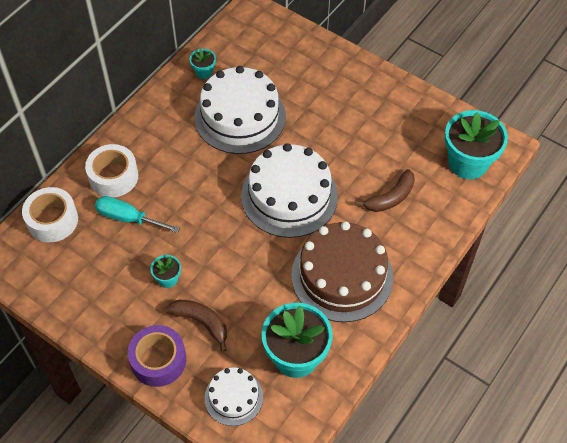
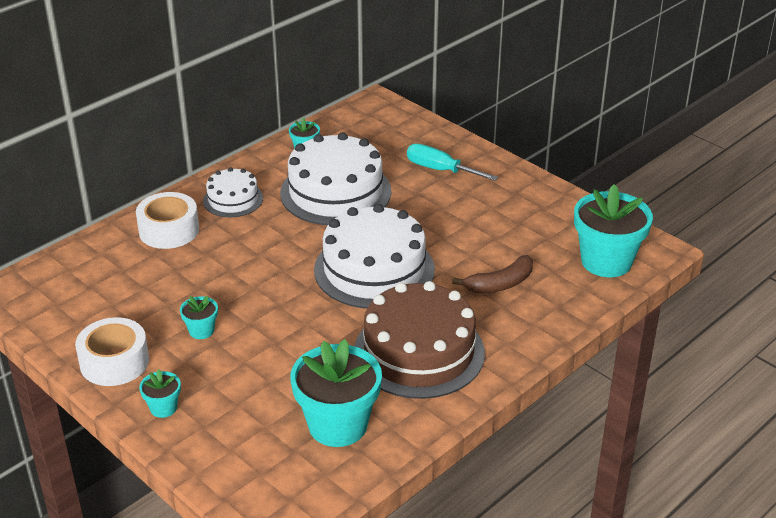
camera: 10 degrees right, 20 degrees down
(52, 220) = (83, 262): white tape -> white tape (114, 362)
(128, 218) = (173, 269): turquoise screwdriver -> turquoise screwdriver (440, 170)
(158, 360) = (163, 408): purple tape -> turquoise flower pot
(201, 322) = (229, 377): brown banana -> none
(233, 397) = (246, 457): white cake -> white cake (233, 199)

